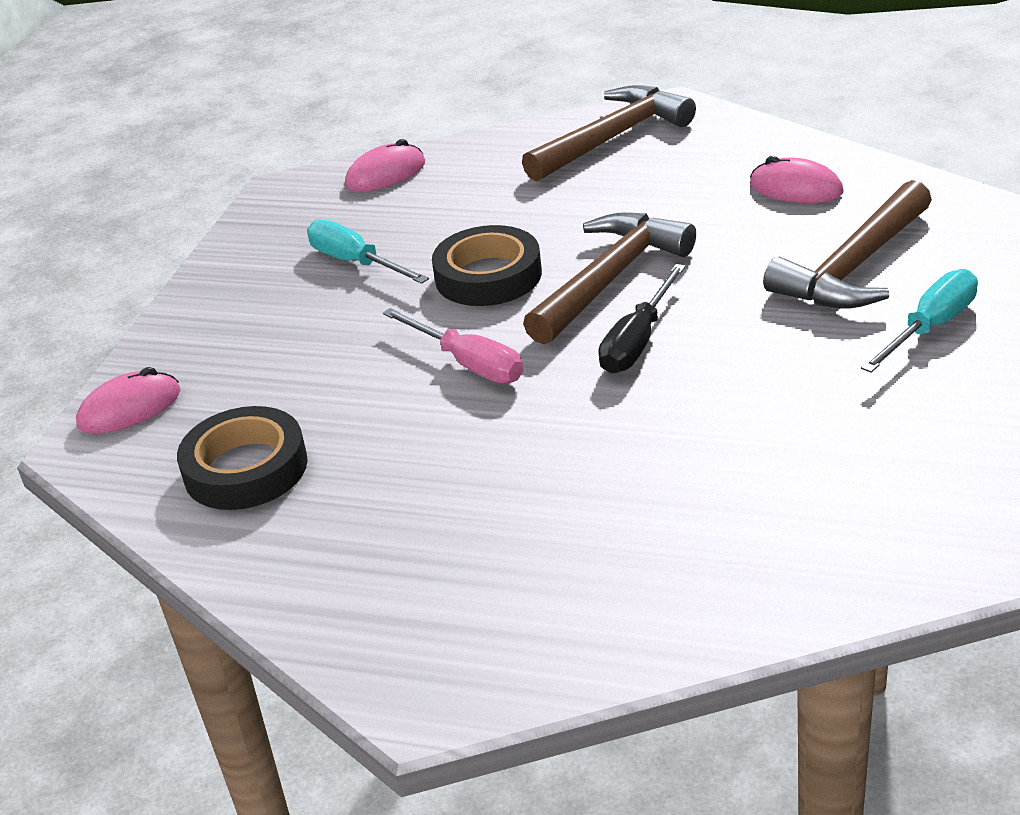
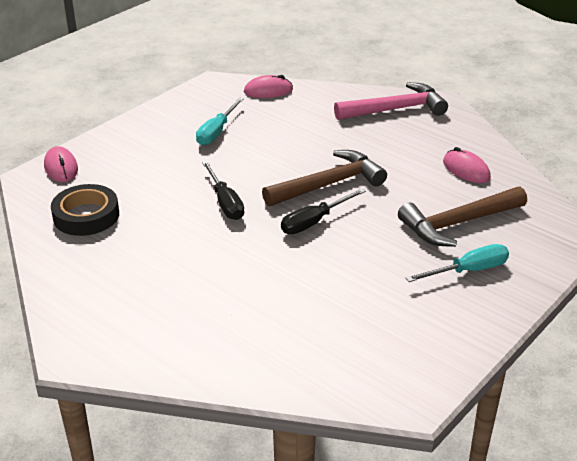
camera: 20 degrees right, 0 degrees up
(129, 408) = (61, 167): pink mouse -> pink mouse turned 75 degrees clockwise
(356, 262) = (216, 132): turquoise screwdriver -> turquoise screwdriver turned 135 degrees counterclockwise
(468, 363) = (225, 203): pink screwdriver -> black screwdriver
(488, 276) = (272, 161): black tape -> none
(612, 138) = (395, 109): brown hammer -> pink hammer

